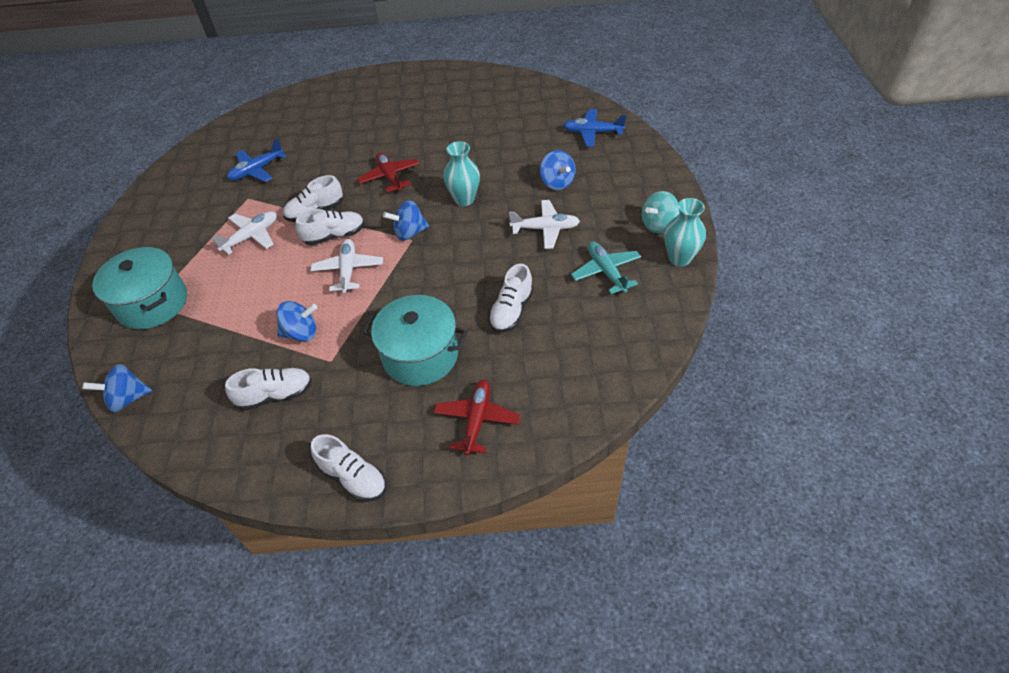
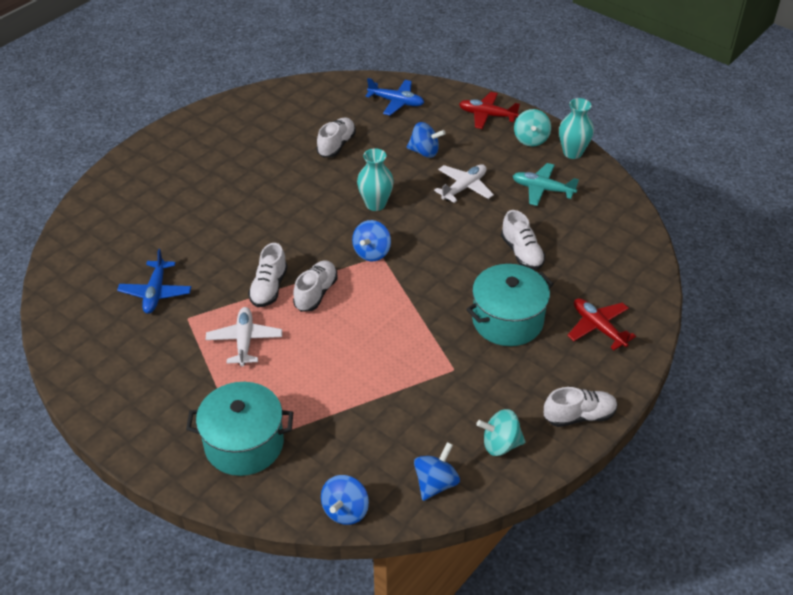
camera: 50 degrees left, 5 degrees down
(272, 445) = (500, 444): none -> turquoise spinning top
(275, 395) = (452, 417): white shoe -> white shoe (336, 145)
(301, 333) = (403, 370): blue spinning top -> blue spinning top (435, 483)
(348, 270) = (368, 307): white plane -> none
(390, 177) = (289, 224): red plane -> red plane (487, 115)
(592, 133) = (396, 102): blue plane -> blue plane turned 120 degrees counterclockwise

